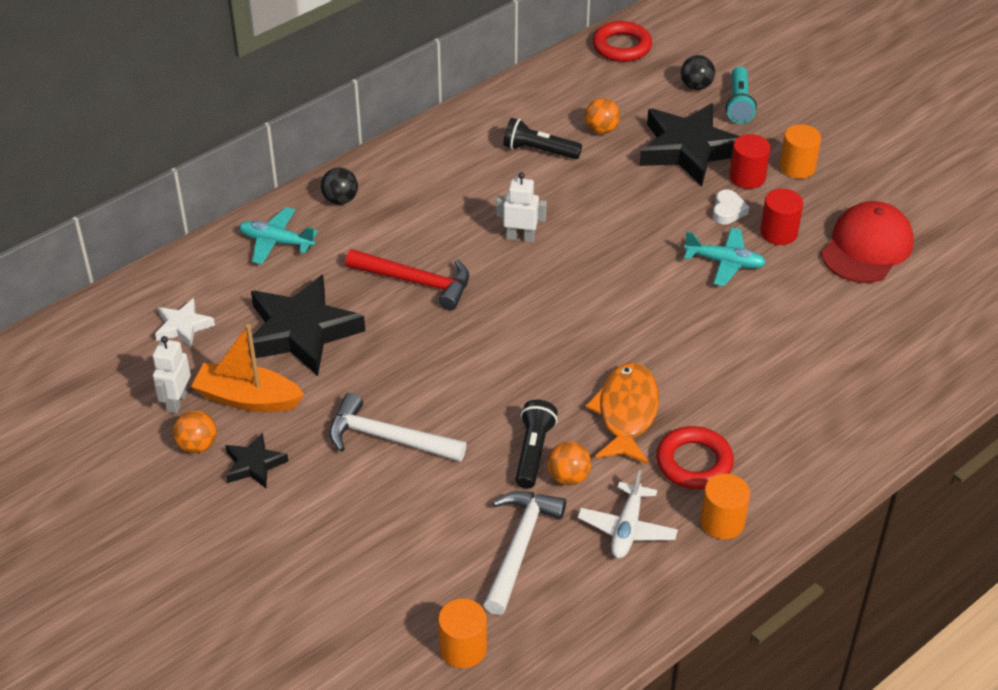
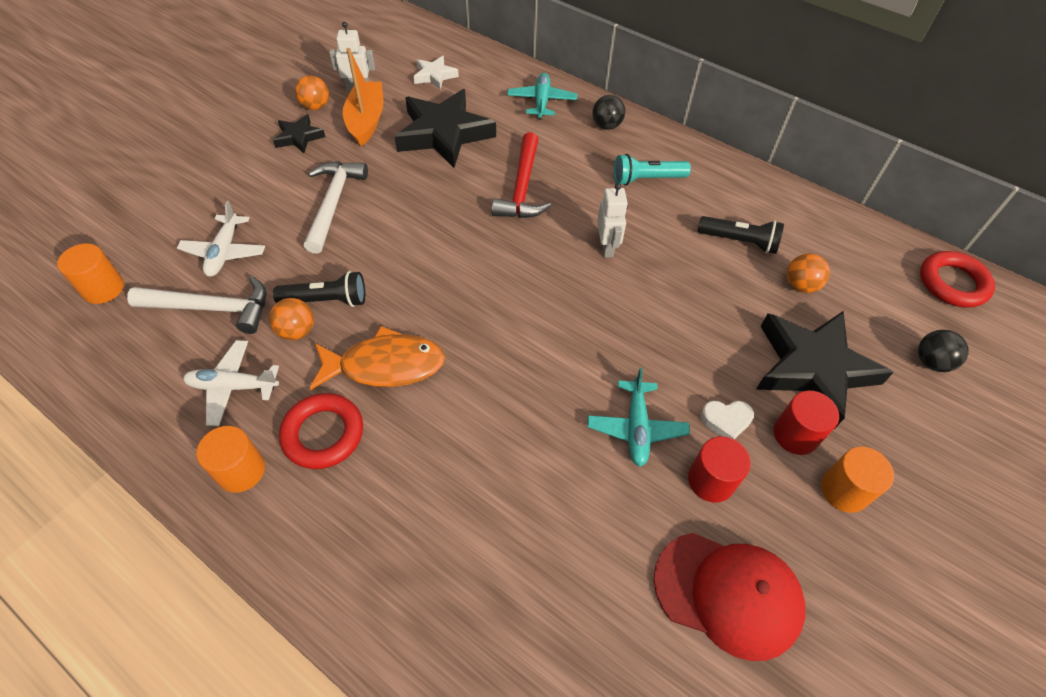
camera: 75 degrees right, 10 degrees up
(437, 537) = (224, 252): none -> white plane
(539, 151) = (739, 241): black flashlight -> black flashlight turned 105 degrees clockwise
(739, 104) = (927, 410): turquoise flashlight -> turquoise flashlight (647, 179)

